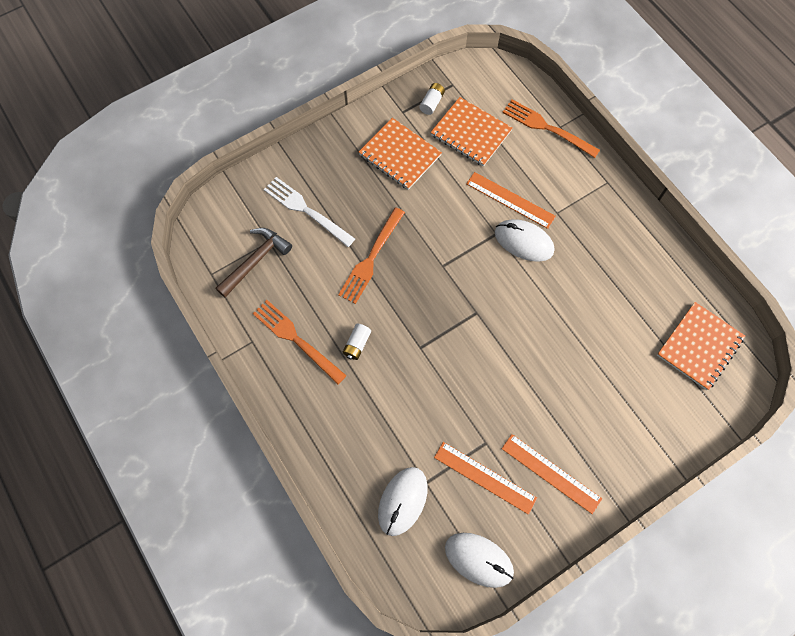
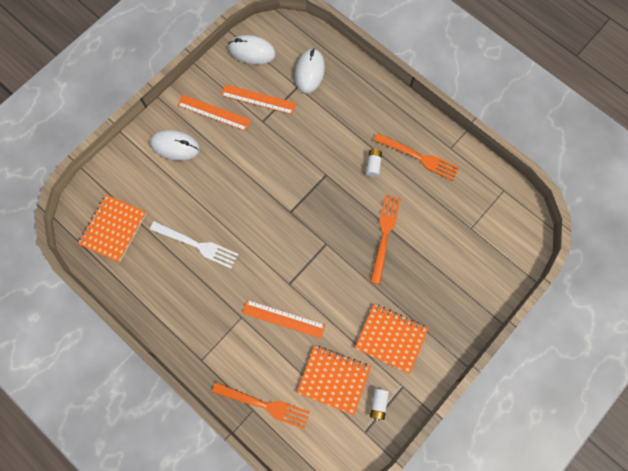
camera: 165 degrees right, 5 degrees up
(255, 261) = (474, 209): brown hammer -> none
(306, 210) = (451, 263): white fork -> white fork (197, 245)
(523, 242) = (264, 282): white mouse -> white mouse (175, 146)

